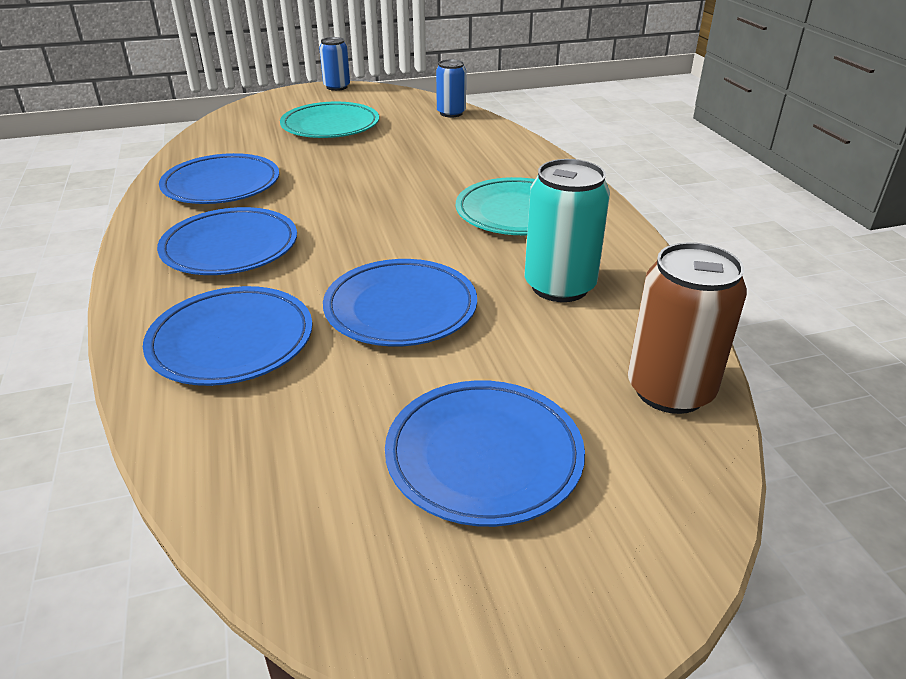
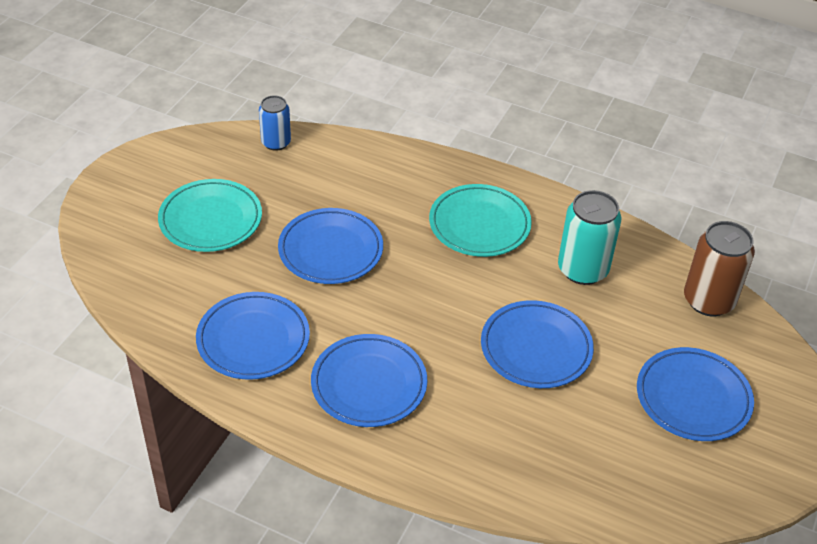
camera: 50 degrees left, 10 degrees up
(231, 341) = (495, 440): blue plate -> blue plate (330, 250)
(337, 87) = (121, 165): blue can -> none

